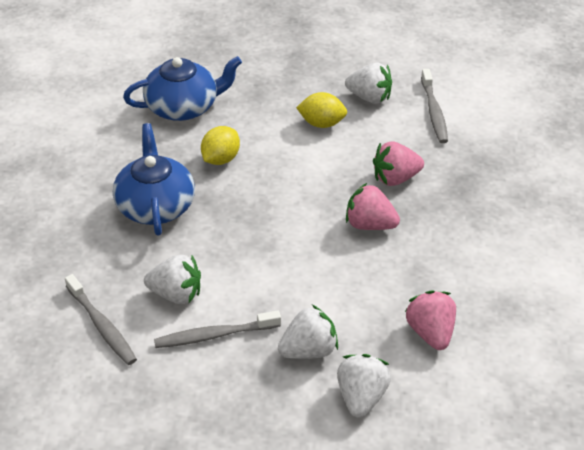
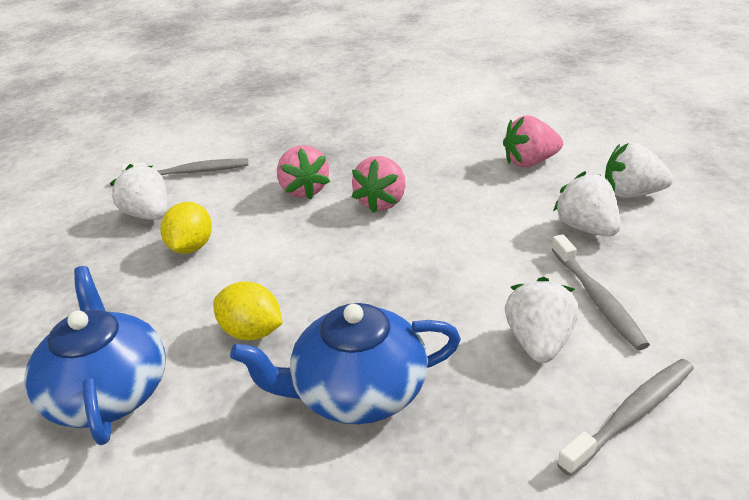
camera: 90 degrees left, 10 degrees down
(369, 97) = (148, 215): white strawberry -> white strawberry turned 60 degrees counterclockwise

